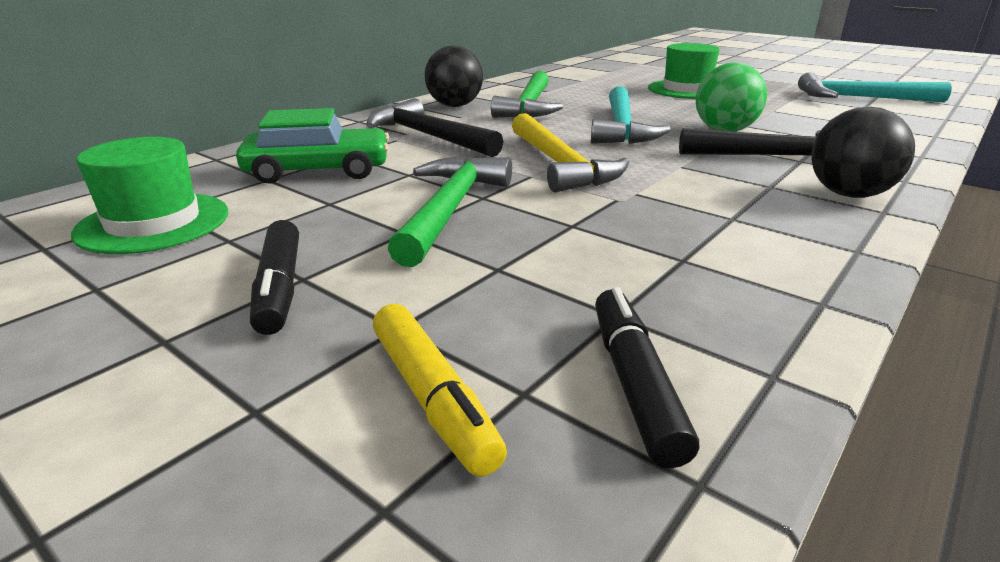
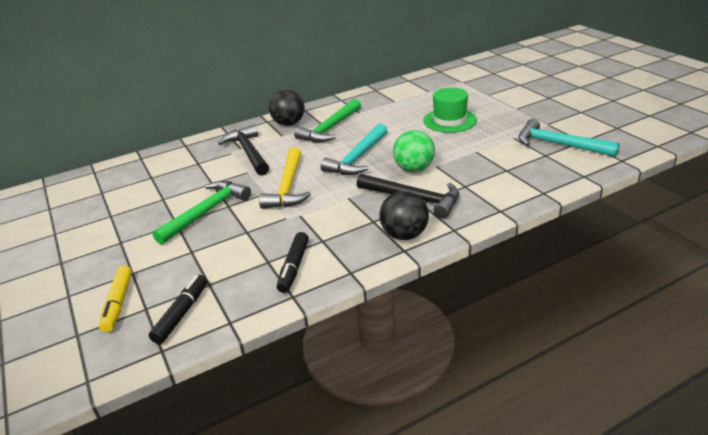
camera: 25 degrees right, 5 degrees up
(153, 223) = (91, 200): green hat -> none
(279, 288) = (109, 245): black marker -> black marker (294, 267)
(318, 170) = (176, 174): green car -> none

